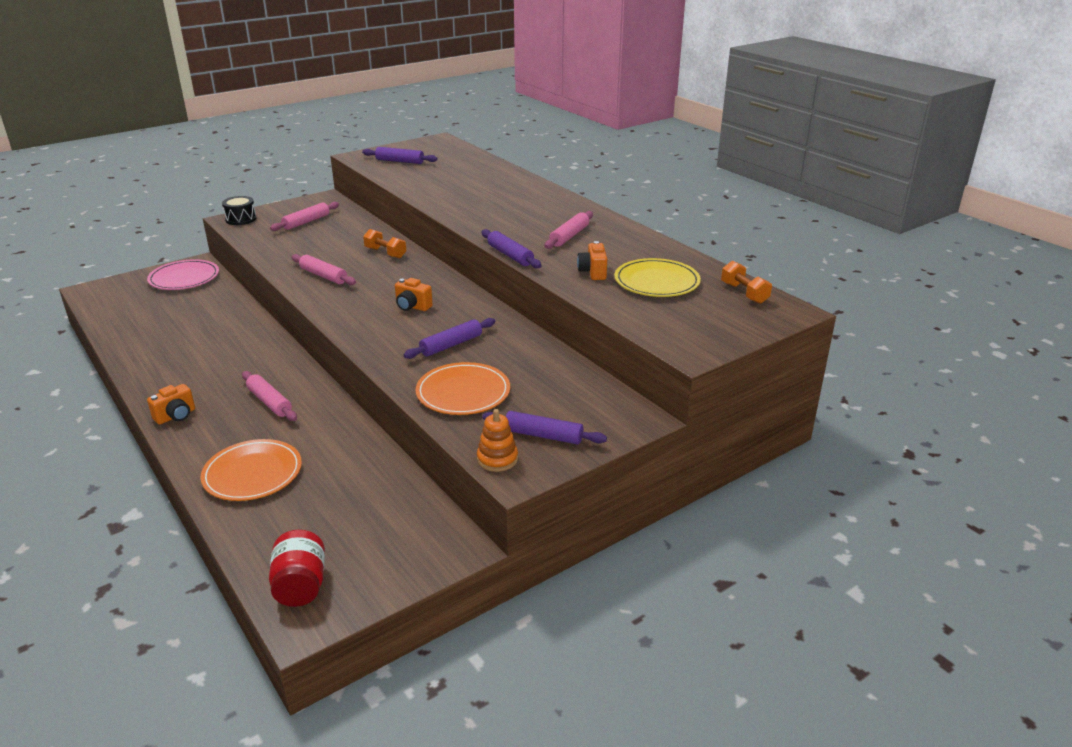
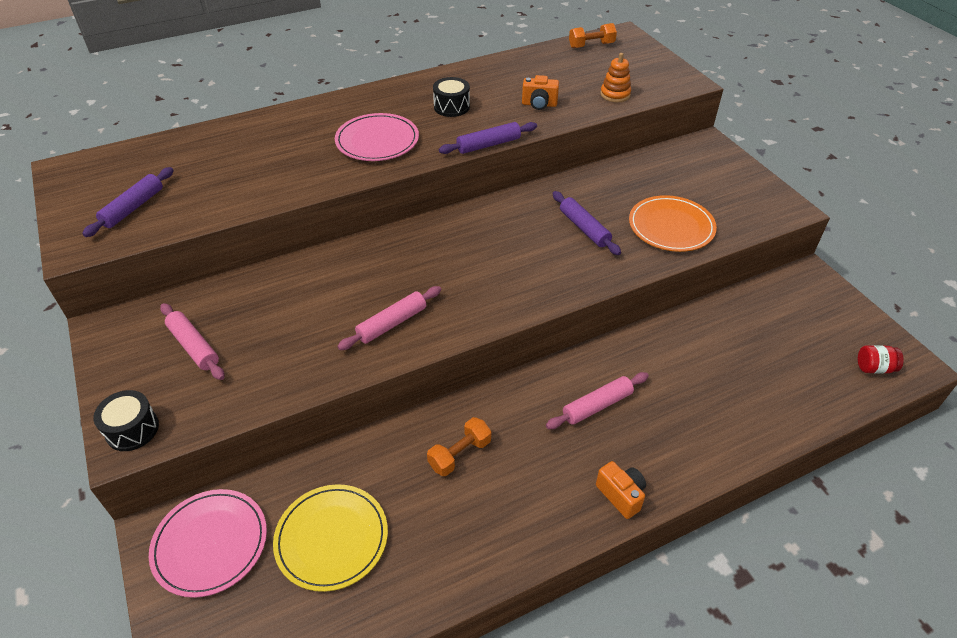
camera: 80 degrees left, 15 degrees up
(252, 473) = (728, 411): orange plate -> none
(300, 586) = (874, 368): red jar -> red jar, size x0.65
(385, 253) = (343, 268): orange dumbbell -> orange dumbbell (460, 454)
(412, 307) = (496, 251): orange camera -> none
(497, 459) = (769, 216): orange stacking toy -> orange stacking toy (615, 94)
(502, 215) = (377, 141): none -> pink plate
(543, 435) = (734, 190): purple rolling pin -> none
(569, 236) = (451, 107): pink rolling pin -> black drum
(656, 282) = (564, 77): yellow plate -> yellow plate (332, 538)

